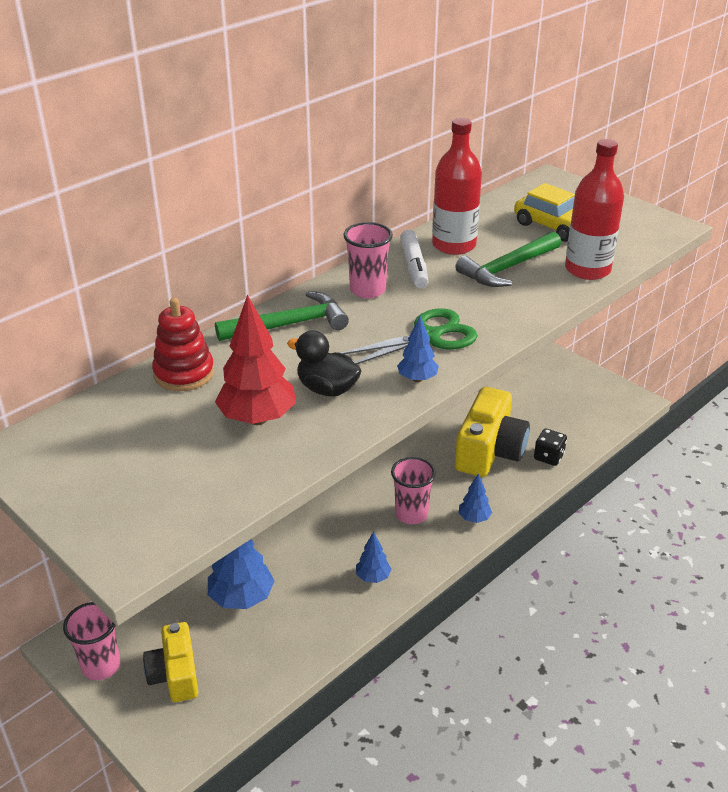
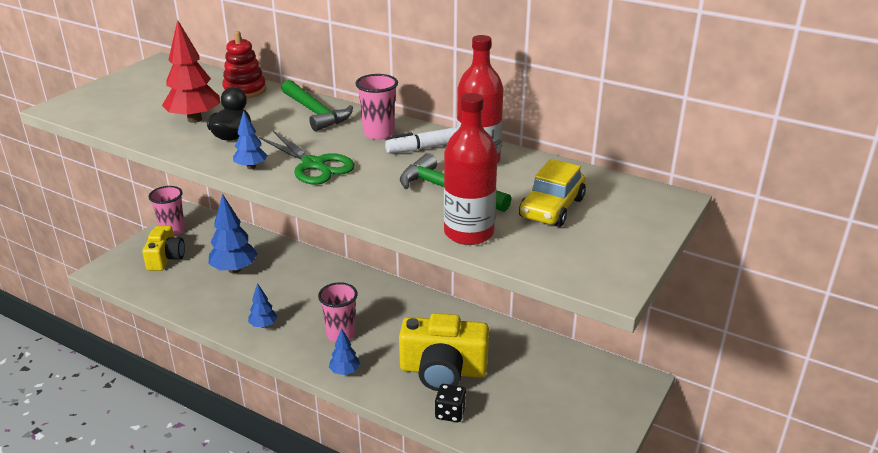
camera: 75 degrees right, 5 degrees down
(175, 674) = (165, 258): yellow camera -> yellow camera turned 120 degrees clockwise

